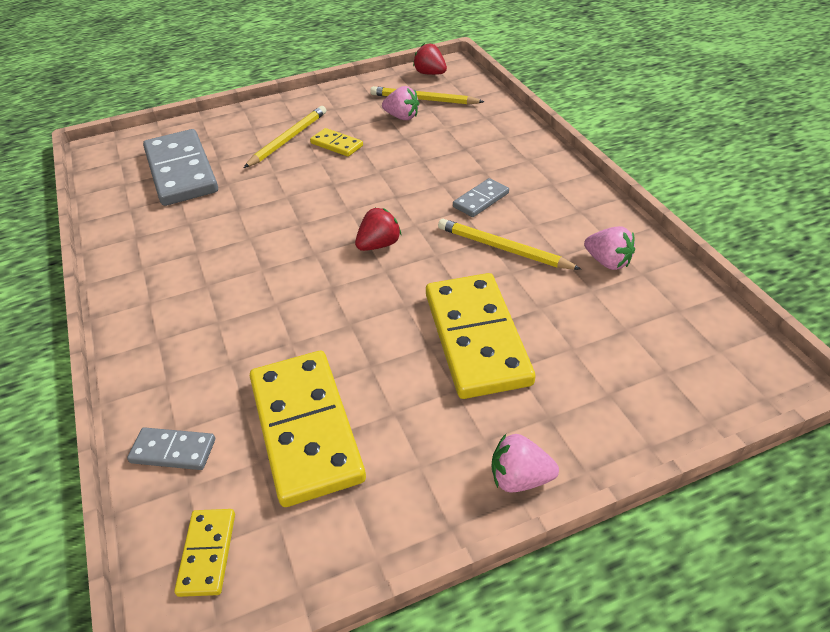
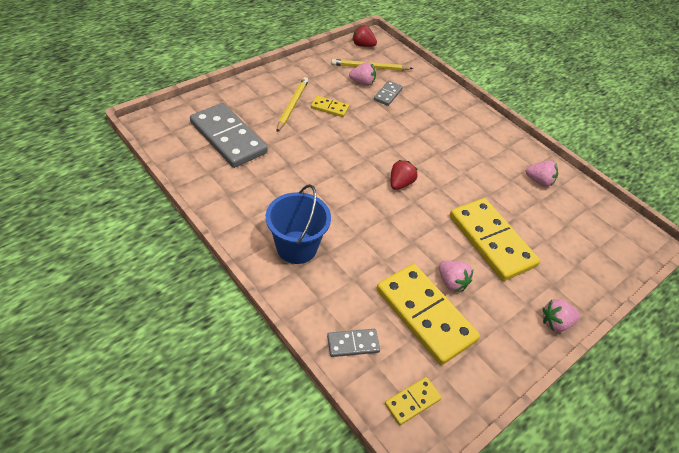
camera: 25 degrees left, 5 degrees up
(180, 310) = (296, 247): none -> blue bucket
(207, 553) = (412, 401): yellow domino -> yellow domino turned 75 degrees clockwise
(376, 388) = (451, 282): none -> pink strawberry
(480, 200) = (446, 144): grey domino -> grey domino (388, 94)
(503, 248) = (476, 178): yellow pencil -> none

